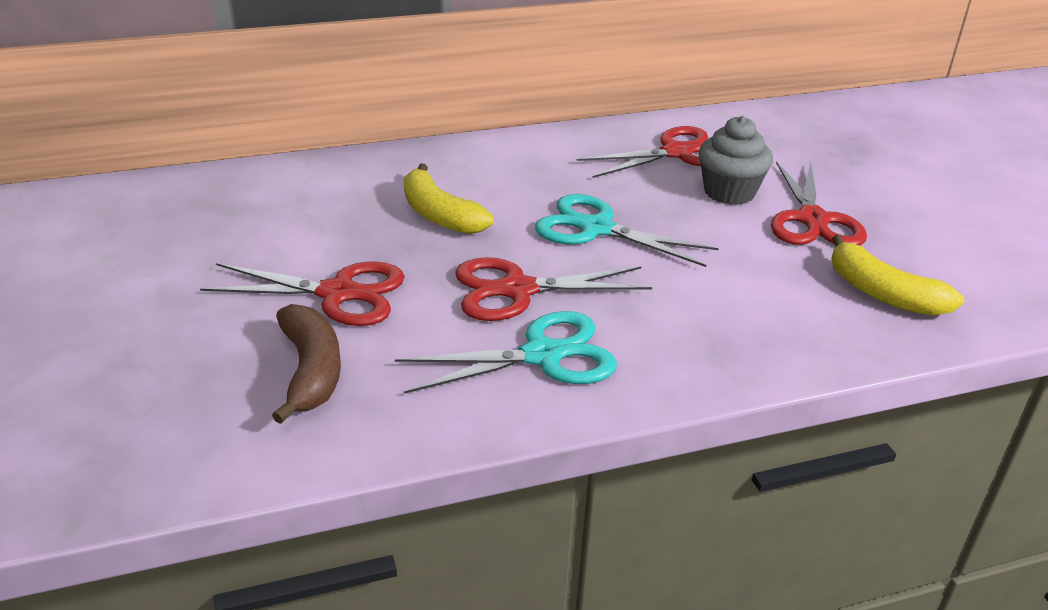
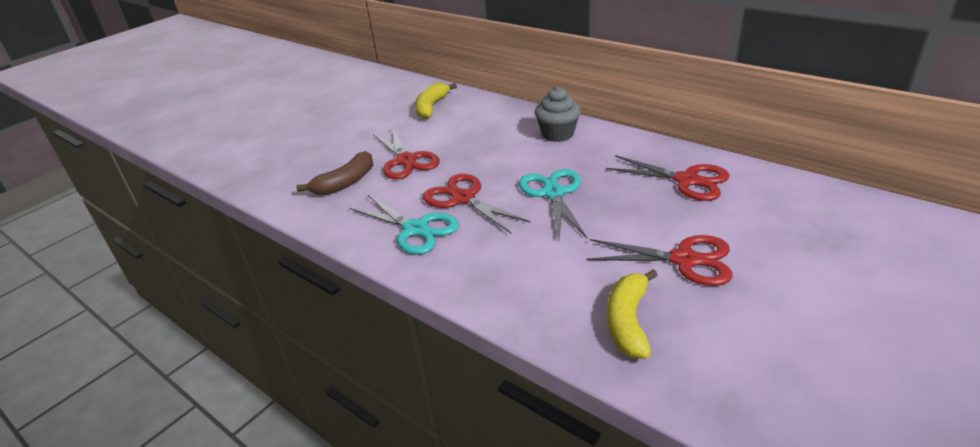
camera: 60 degrees right, 0 degrees up
(439, 215) = (503, 150): yellow banana -> yellow banana (431, 107)
(729, 192) = (667, 216): grey cupcake -> grey cupcake (557, 134)
(812, 220) = (684, 260): red scissors -> red scissors turned 135 degrees counterclockwise

